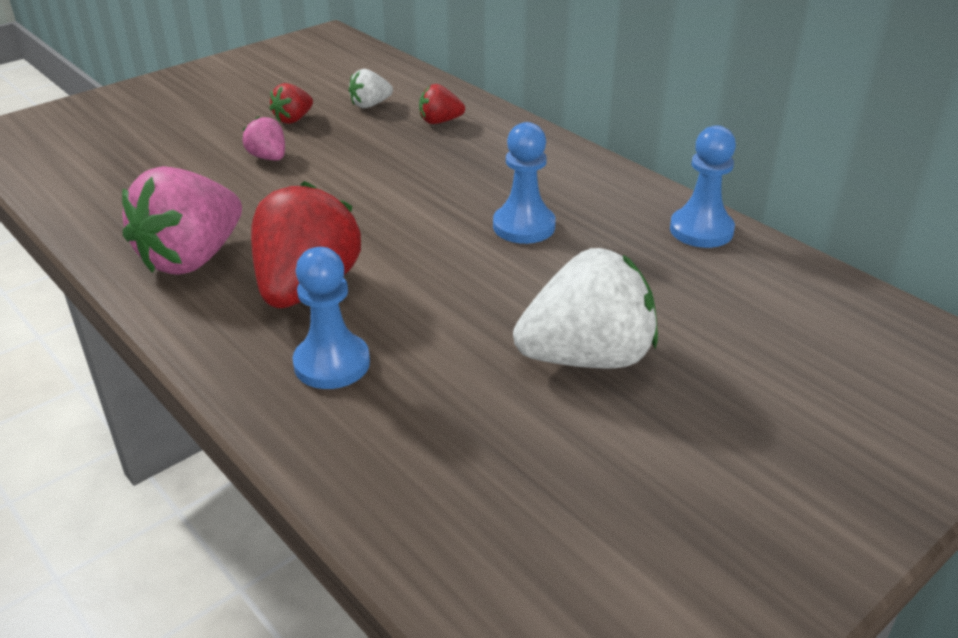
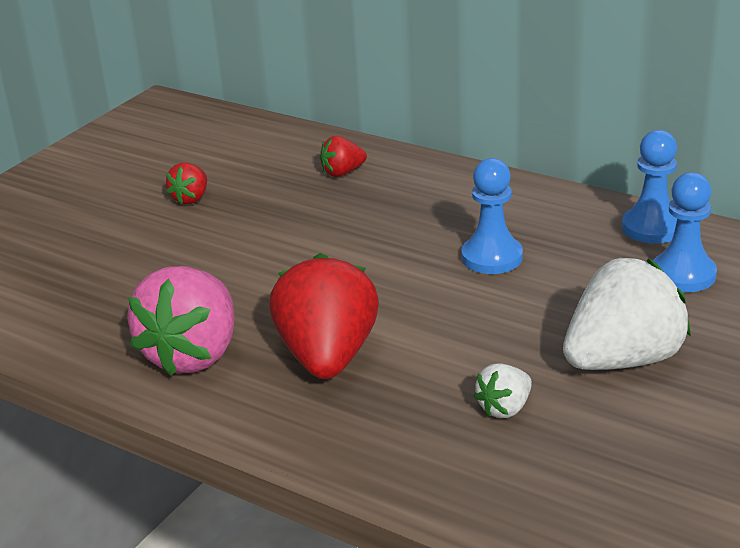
camera: 15 degrees left, 5 degrees down
(268, 157) = (194, 242): pink strawberry -> none
(332, 363) = (401, 418): blue pawn -> blue pawn (683, 274)
(370, 105) = (260, 169): white strawberry -> white strawberry (505, 408)

